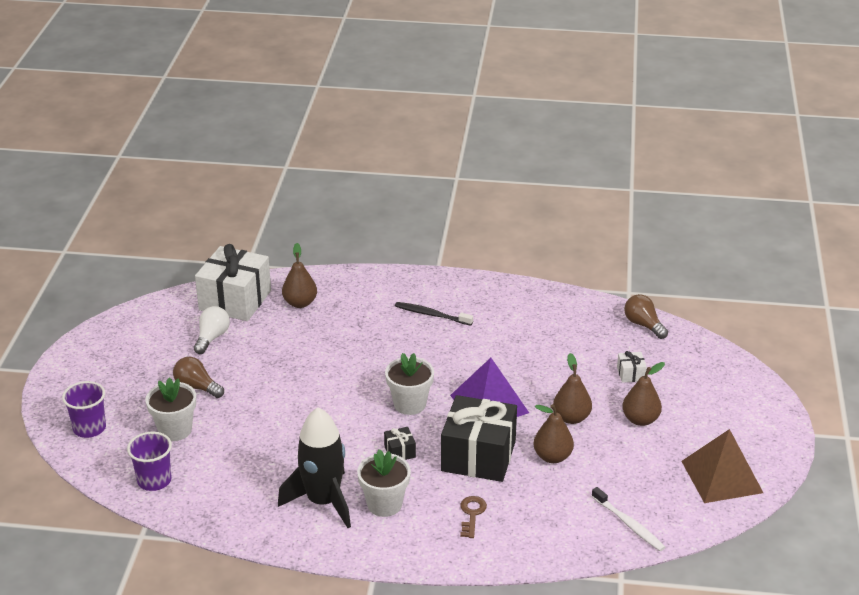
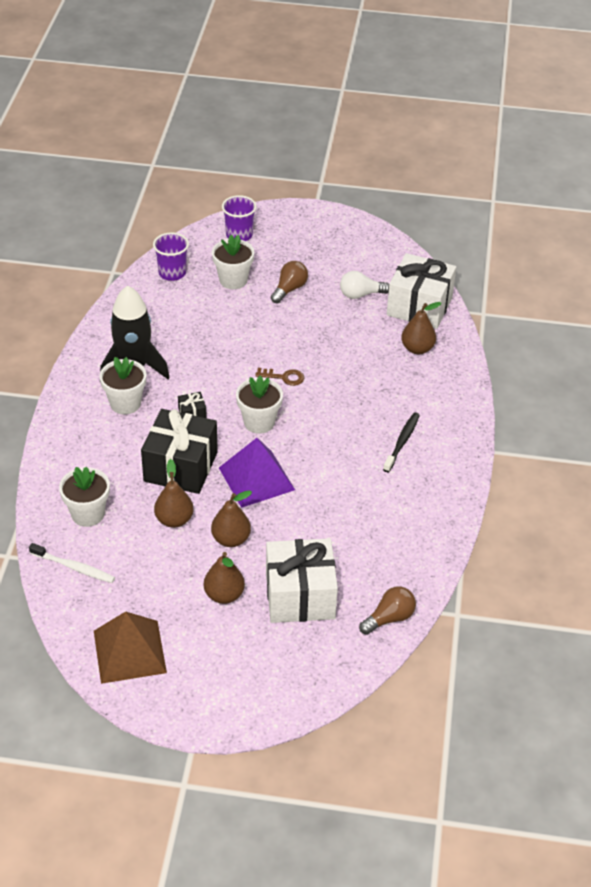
camera: 90 degrees right, 10 degrees up
(212, 338) = (360, 294): white light bulb -> white light bulb turned 150 degrees clockwise
(472, 514) = (104, 458): brown key -> brown key (284, 377)
(554, 520) = (88, 514): none -> white flower pot
(628, 524) = (74, 567): white toothbrush -> white toothbrush turned 120 degrees counterclockwise
(630, 374) = (300, 596): white gift -> white gift, size x2.44

